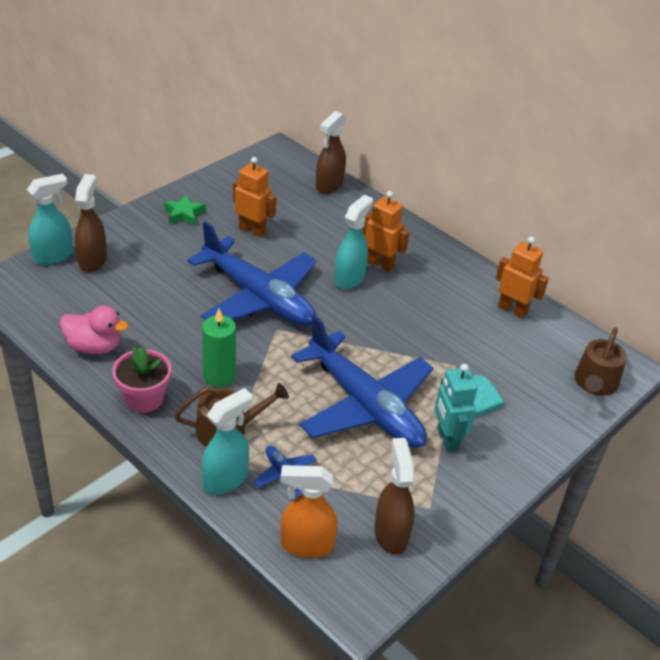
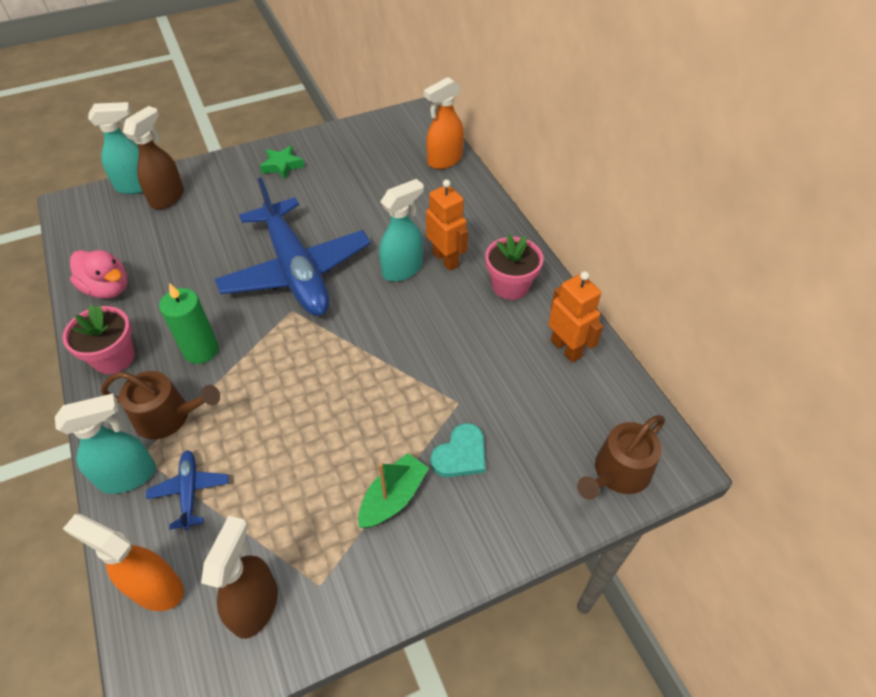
camera: 25 degrees right, 10 degrees up
(252, 230) = (337, 195): orange robot -> none
(329, 185) = (444, 160): brown spray bottle -> orange spray bottle
(365, 405) = (327, 426): blue plane -> none
(444, 274) = (510, 286): none -> pink flower pot
(447, 439) = (393, 497): turquoise robot -> green boat

